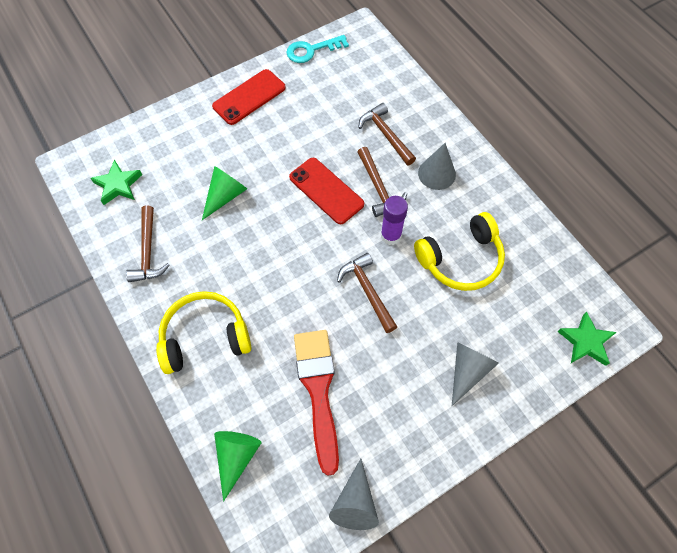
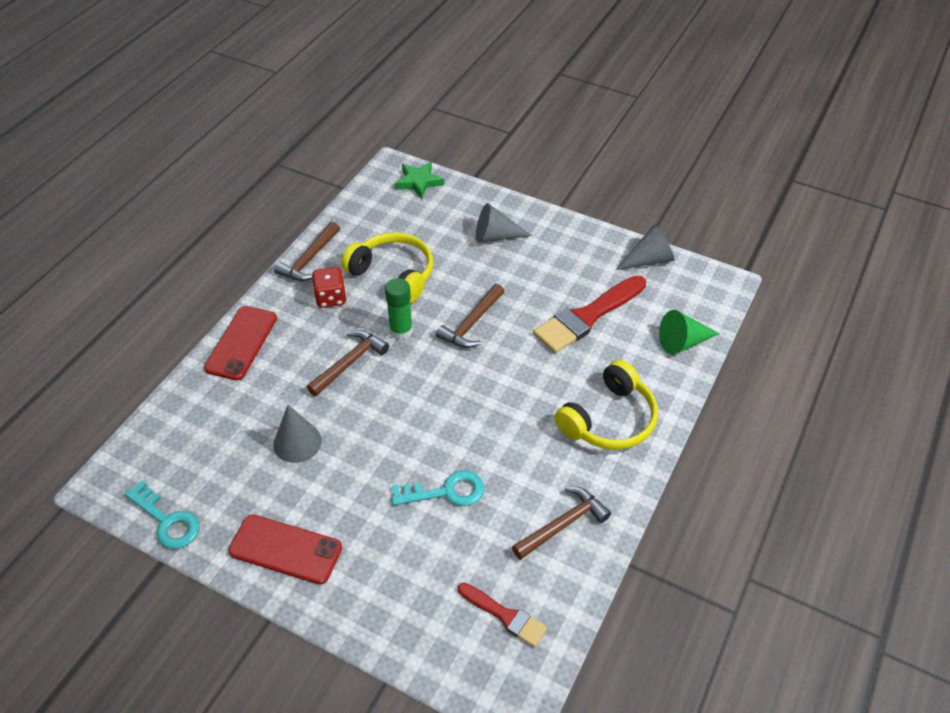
camera: 120 degrees left, 15 degrees down
(118, 185) = (505, 616): green star -> red brush
(205, 337) = (609, 419): yellow headphones -> yellow headphones turned 90 degrees counterclockwise
(225, 196) = (446, 491): green cone -> turquoise key
(326, 190) = (380, 404): red phone -> red phone (241, 343)
(385, 135) = (273, 386): brown hammer -> brown hammer (309, 260)
(390, 235) = (401, 331): purple glue stick -> green glue stick
(436, 173) = (303, 325): grey cone -> grey cone (297, 442)
(457, 203) = (331, 298): none -> red dice

